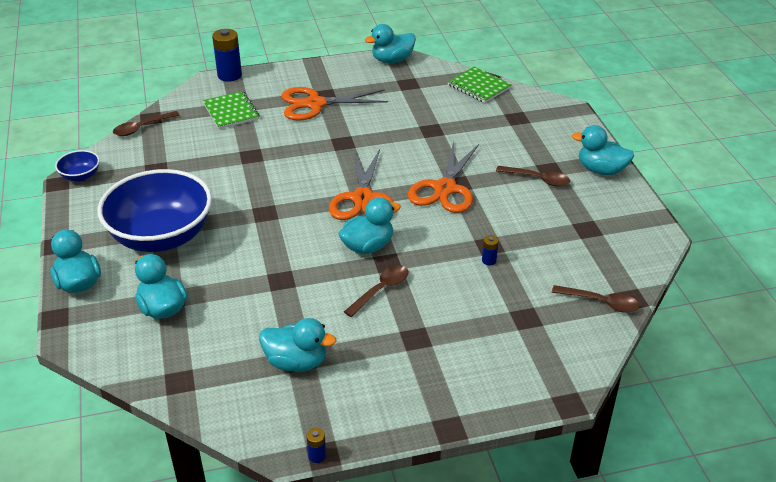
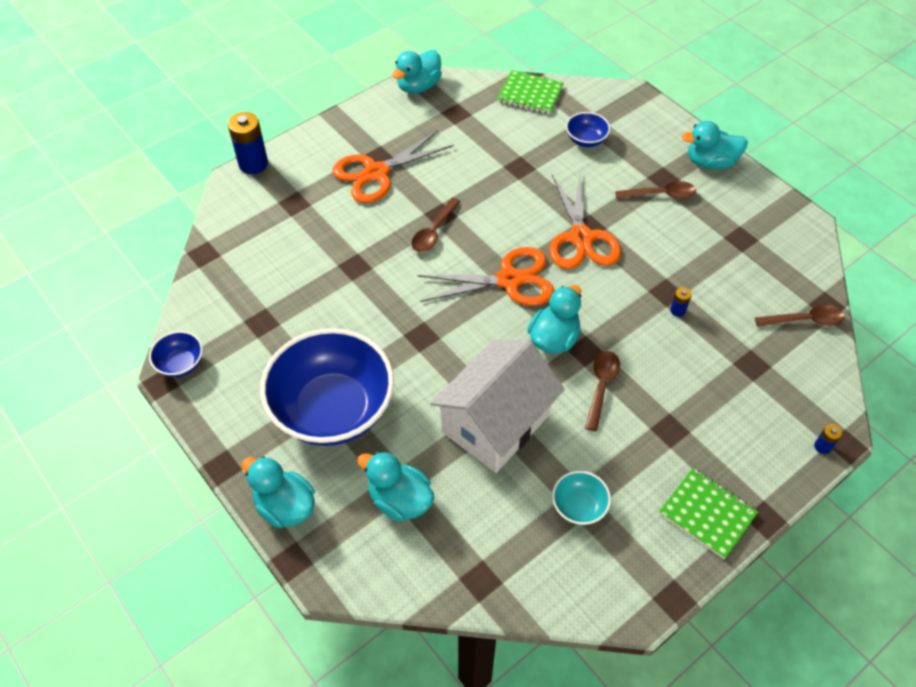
camera: 25 degrees left, 15 degrees up
(142, 128) = (203, 271): brown spoon -> brown spoon (433, 232)
(231, 111) = (290, 214): green notebook -> green notebook (707, 513)
(275, 286) = (496, 423): none -> white house
(296, 362) = (579, 506): turquoise duck -> turquoise bowl
(317, 456) = (670, 604): blue battery -> blue battery (822, 446)
(363, 198) = (509, 280): orange scissors -> orange scissors turned 75 degrees counterclockwise
(502, 127) = (586, 140): none -> blue bowl

